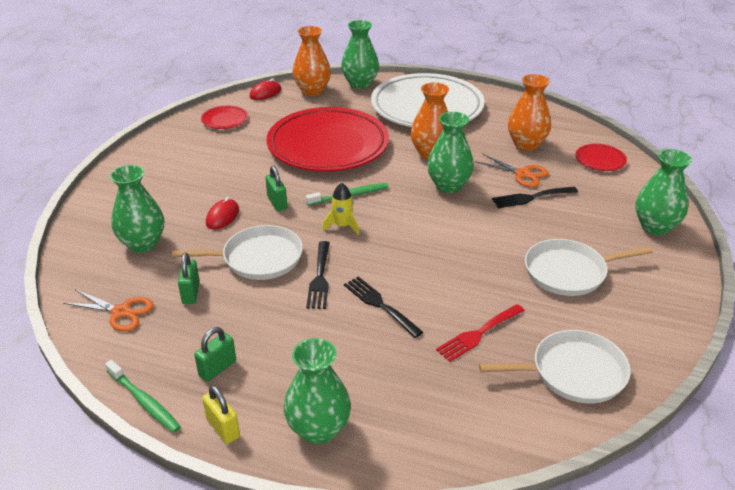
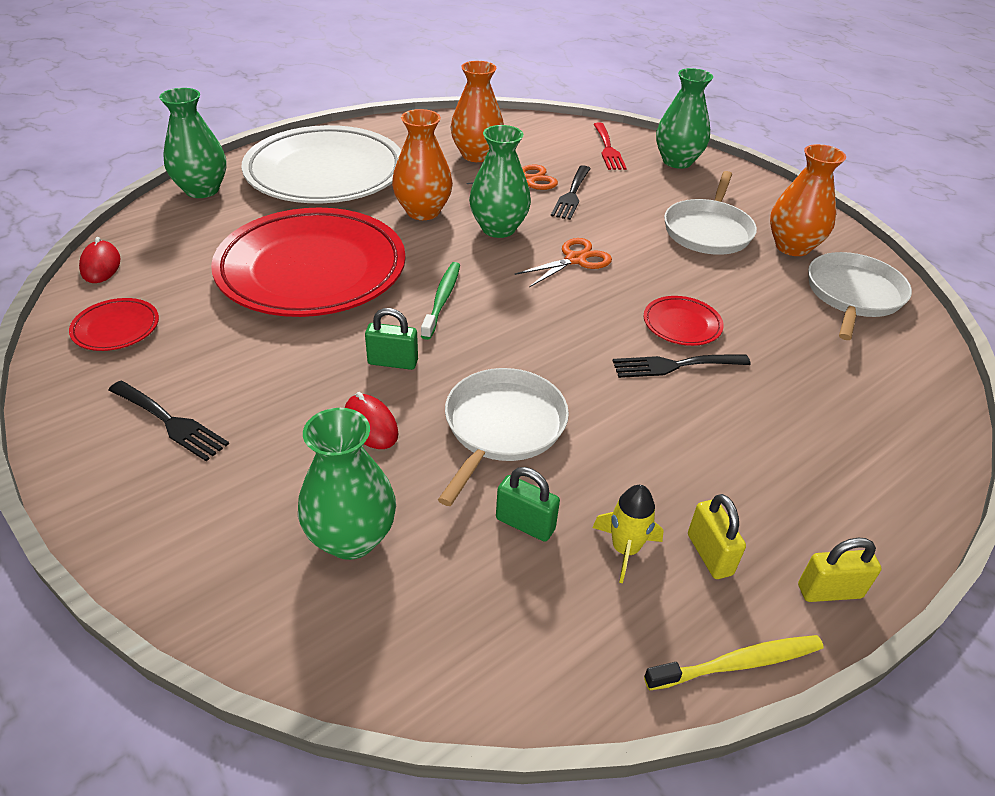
camera: 60 degrees left, 5 degrees up
(121, 312) = (509, 625): orange scissors -> orange scissors (575, 260)
(144, 401) = (737, 664): green toothbrush -> yellow toothbrush
(217, 368) = (709, 554): green padlock -> yellow padlock
(312, 90) = (159, 228): orange vase -> orange vase (792, 247)
(318, 429) = (865, 501): green vase -> none
(319, 278) = (589, 390): black fork -> black fork (171, 422)
(342, 226) = (500, 330): yellow rocket -> yellow rocket (625, 549)
(478, 334) = (767, 322): red fork -> red fork (608, 149)
(600, 160) = (549, 136): red plate -> red plate (682, 325)

